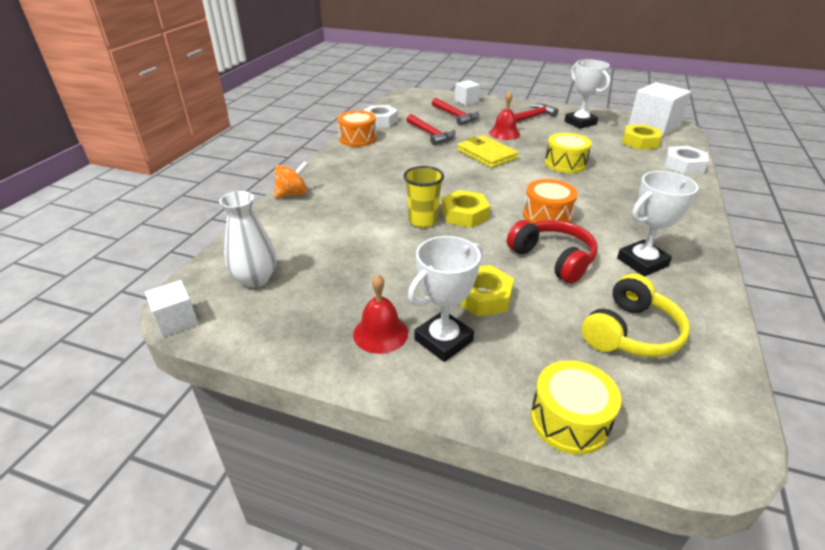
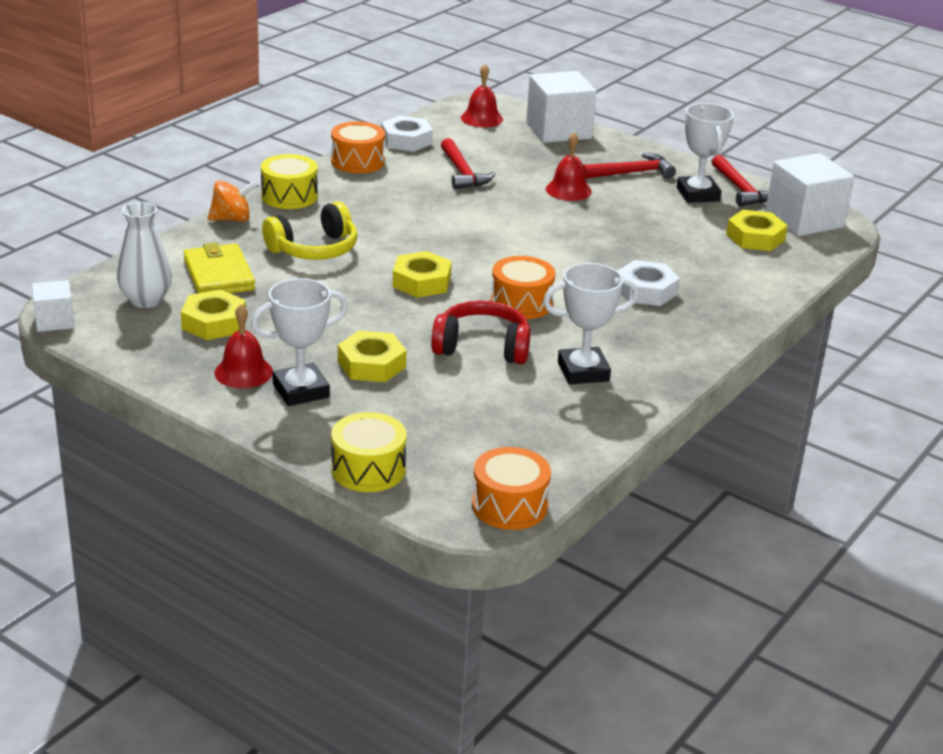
camera: 15 degrees right, 5 degrees down
(326, 287) = (214, 322): none -> yellow nut
(416, 102) = (481, 118): none -> red bell
(423, 221) = (366, 279): yellow cup -> none
(455, 116) = (521, 151): red hammer -> red hammer (741, 189)
(466, 101) = (558, 130): white cube -> white cube, size x1.87
(486, 154) = (515, 215): yellow wallet -> yellow wallet (219, 275)
(553, 259) = (482, 347): red headphones -> red headphones turned 60 degrees counterclockwise
(565, 163) = (612, 247): yellow drum -> yellow drum (289, 196)
(630, 332) = (496, 425): yellow headphones -> yellow headphones (314, 249)
(684, 165) = (778, 280): white nut -> white nut (646, 290)
(727, 426) = (509, 505): none -> orange drum

